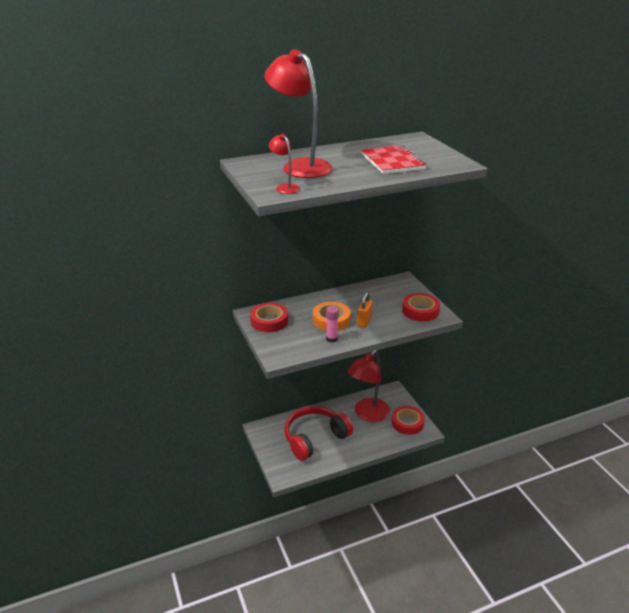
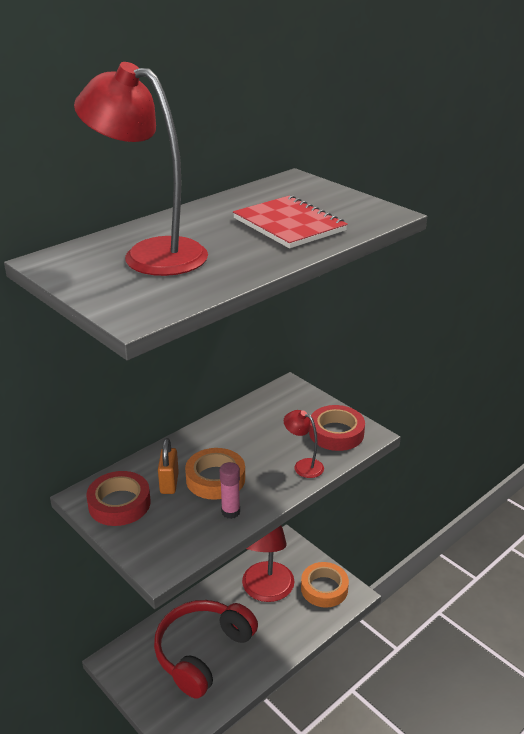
camera: 20 degrees left, 0 degrees up
(285, 187) = (150, 298): red lamp -> red lamp (303, 465)
(364, 322) = (265, 470): orange padlock -> orange padlock (169, 483)
(407, 423) = (324, 588): red tape -> orange tape

